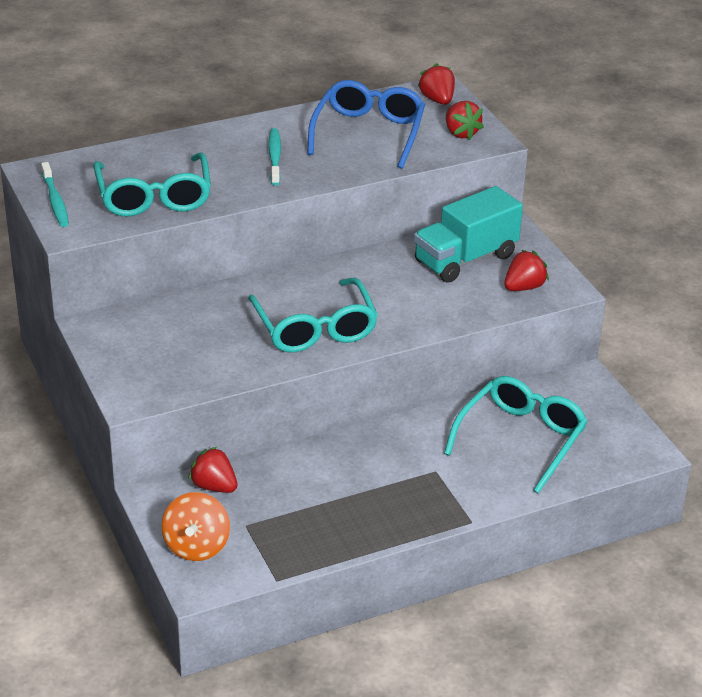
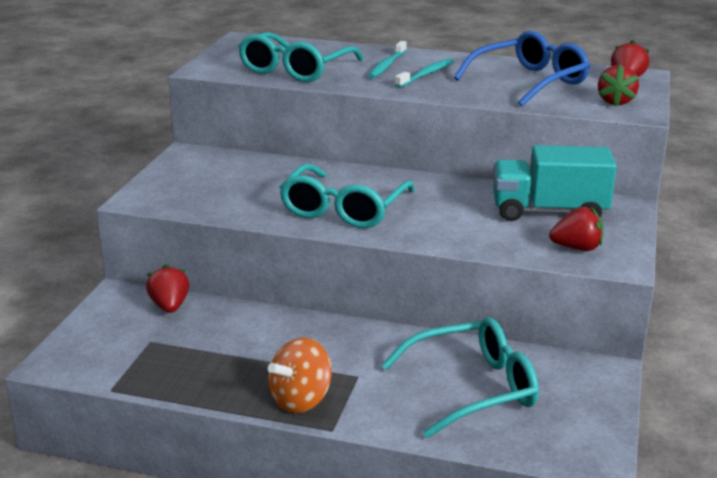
camera: 40 degrees right, 10 degrees down
(55, 201) = (226, 54): turquoise toothbrush -> turquoise toothbrush (387, 65)
(196, 546) = (94, 338): orange spinning top -> orange spinning top (300, 400)

